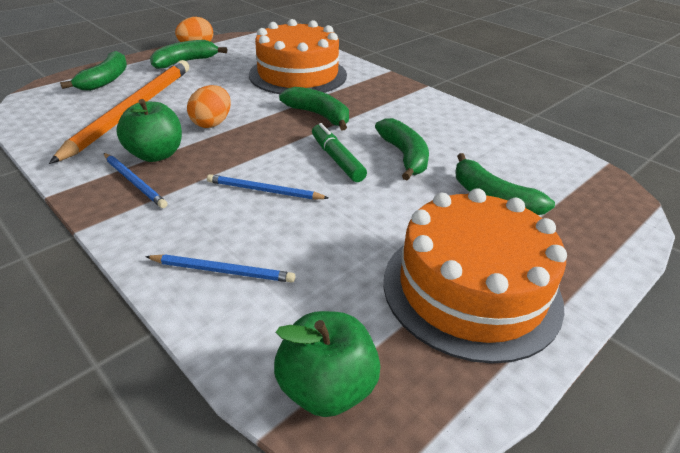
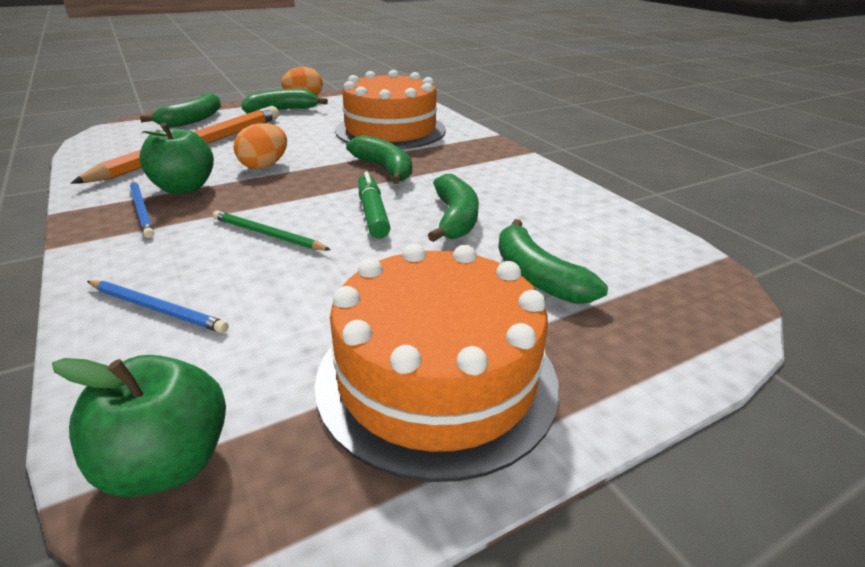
camera: 15 degrees right, 5 degrees down
(264, 190) = (267, 234): blue pencil -> green pencil

